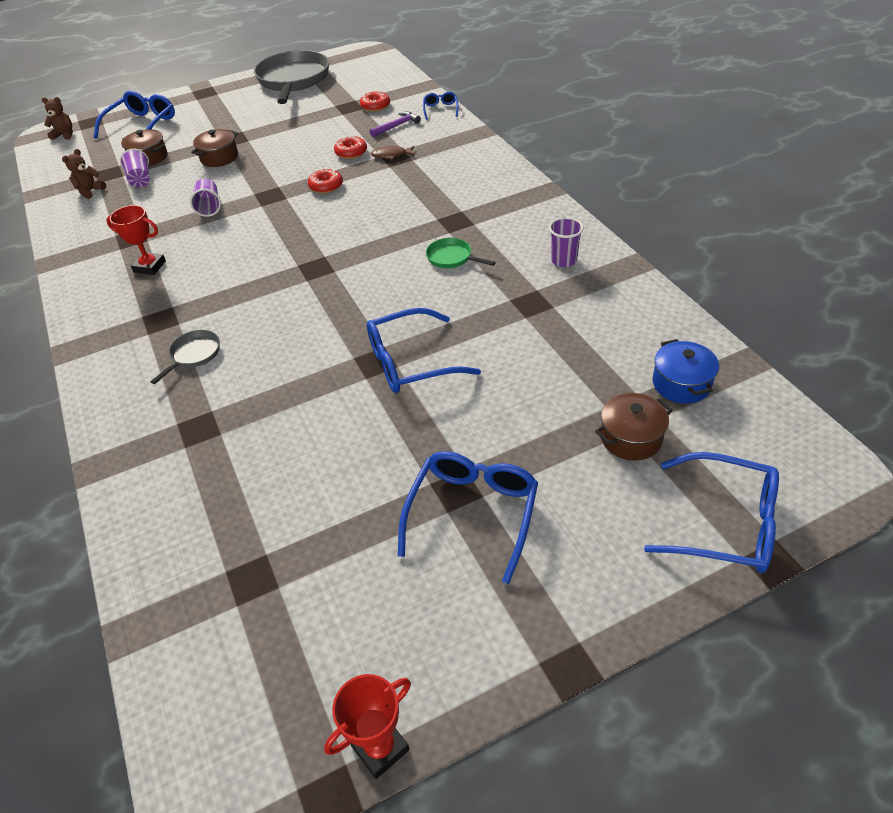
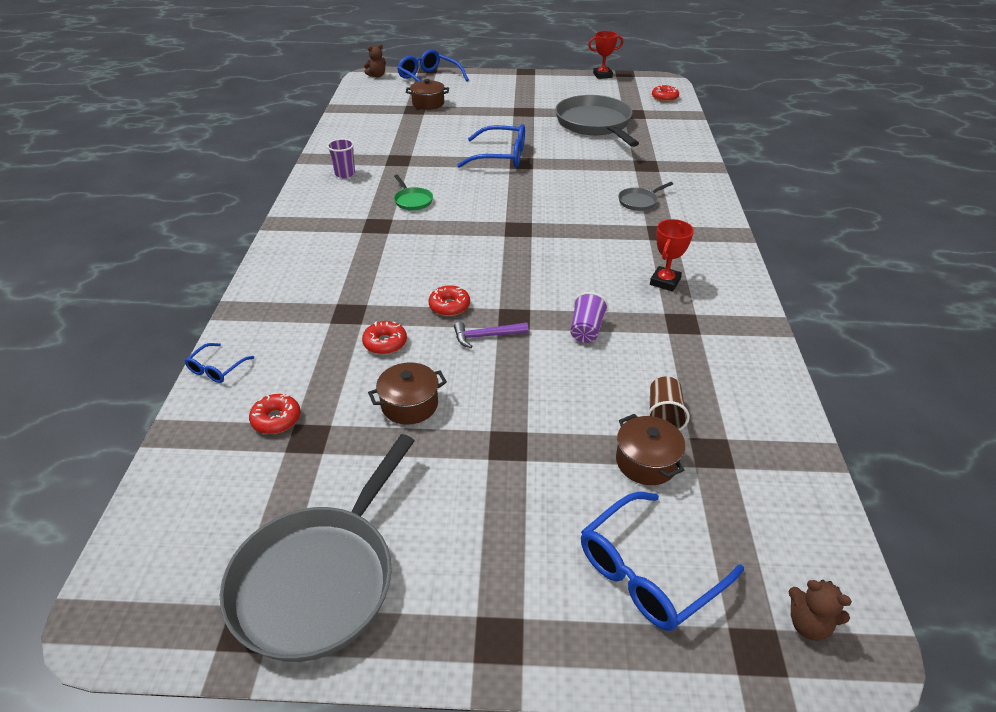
camera: 155 degrees left, 5 degrees down
(90, 191) = (738, 424): brown teddy bear -> brown teddy bear (377, 76)
(140, 180) = (664, 415): purple cup -> brown cup
(149, 266) = (665, 282): red trophy -> red trophy turned 75 degrees clockwise
(199, 688) = (664, 98): none -> red donut
(219, 158) = (544, 411): brown pot -> brown pot (409, 404)
(312, 505) = (595, 124): none -> grey pan
(391, 155) = (350, 319): brown fish -> none
(396, 126) = (295, 364): purple hammer -> purple hammer (486, 336)
(472, 513) = (523, 104): blue glasses -> none
(681, 384) = (377, 110): blue pot -> none

